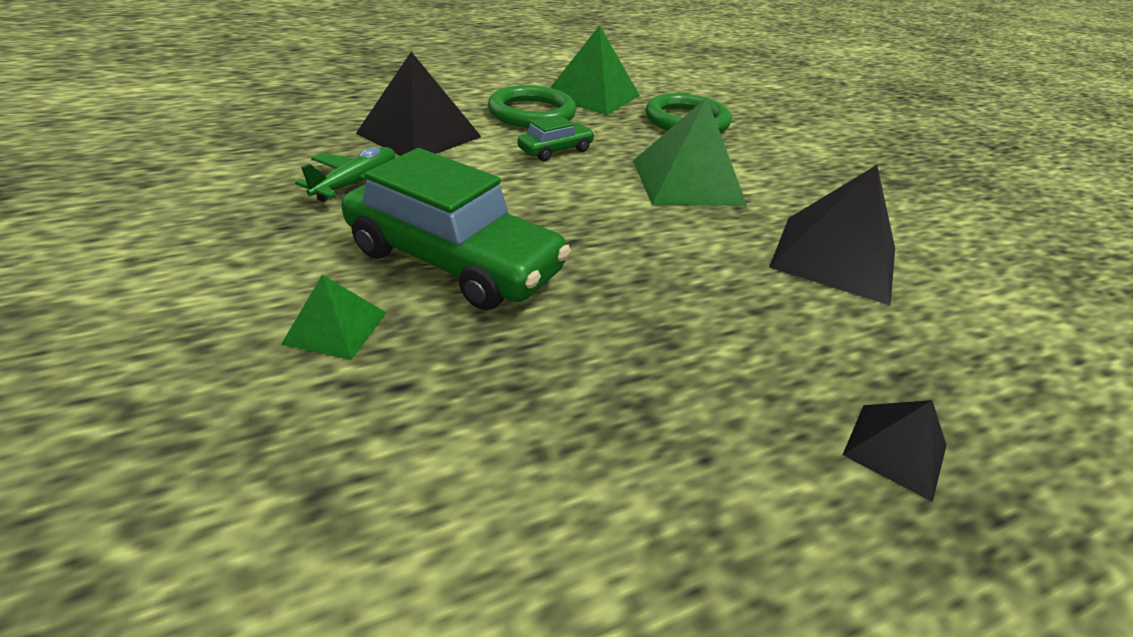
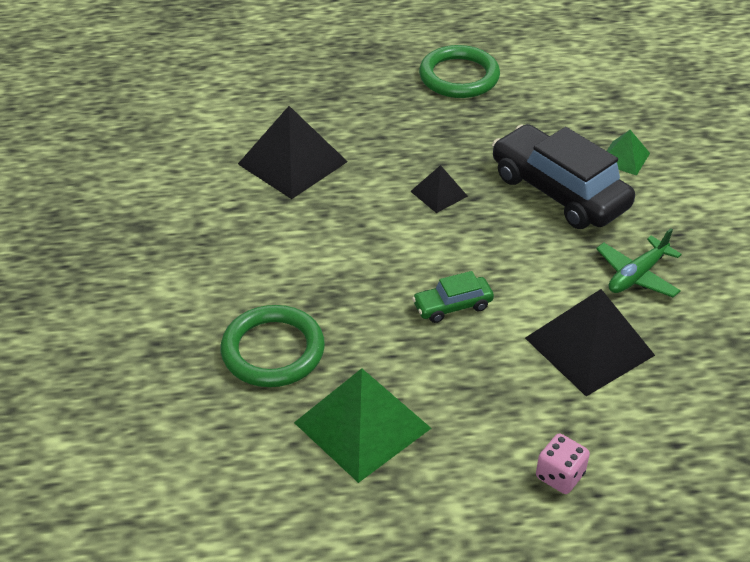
camera: 160 degrees left, 5 degrees up
(445, 83) = (560, 475): none -> pink dice
(454, 261) = (559, 191): green car -> black car
(532, 113) = (458, 383): green ring -> green ring (459, 76)
(687, 182) = (346, 247): green pyramid -> none
(895, 450) = (370, 74): black pyramid -> black pyramid (439, 193)

